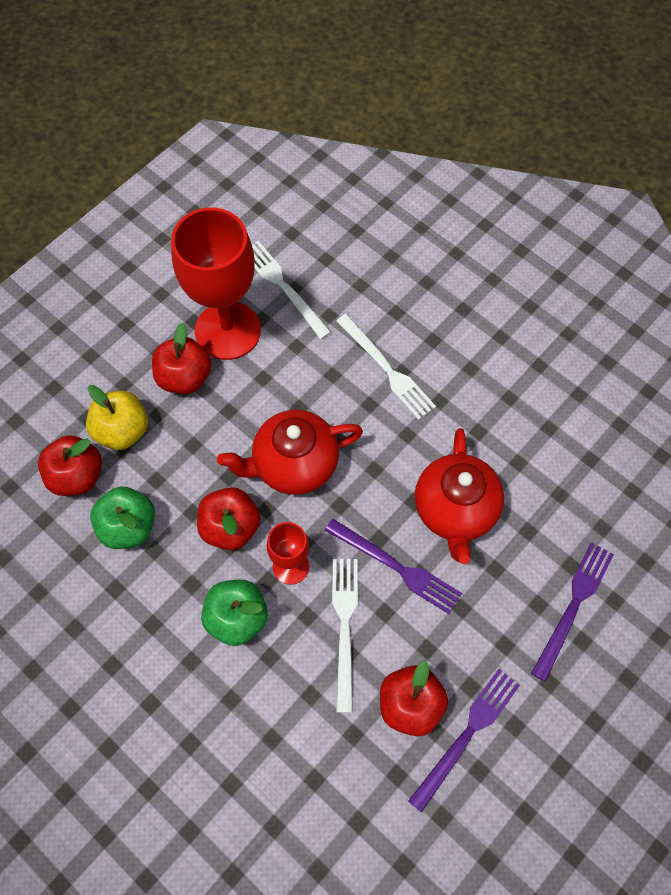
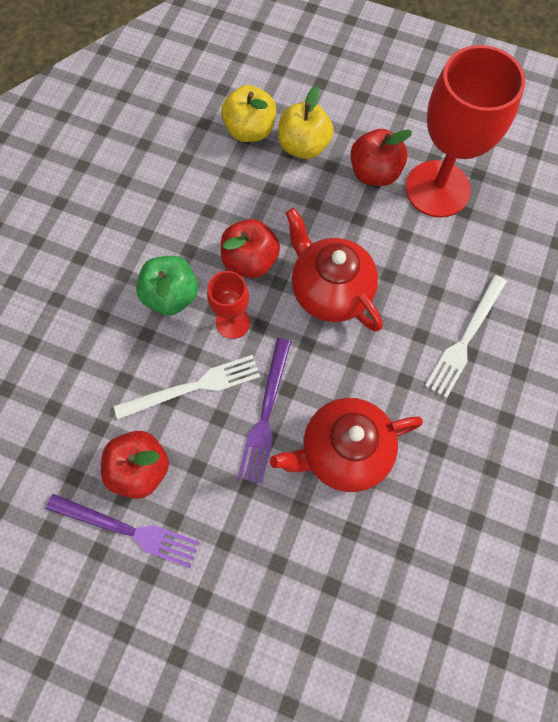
camera: 70 degrees right, 5 degrees up
(76, 476) = (250, 130): red apple -> yellow apple
(128, 527) = (221, 184): green apple -> none
(283, 287) = (507, 218): white fork -> none
(573, 606) = (289, 601): purple fork -> none

